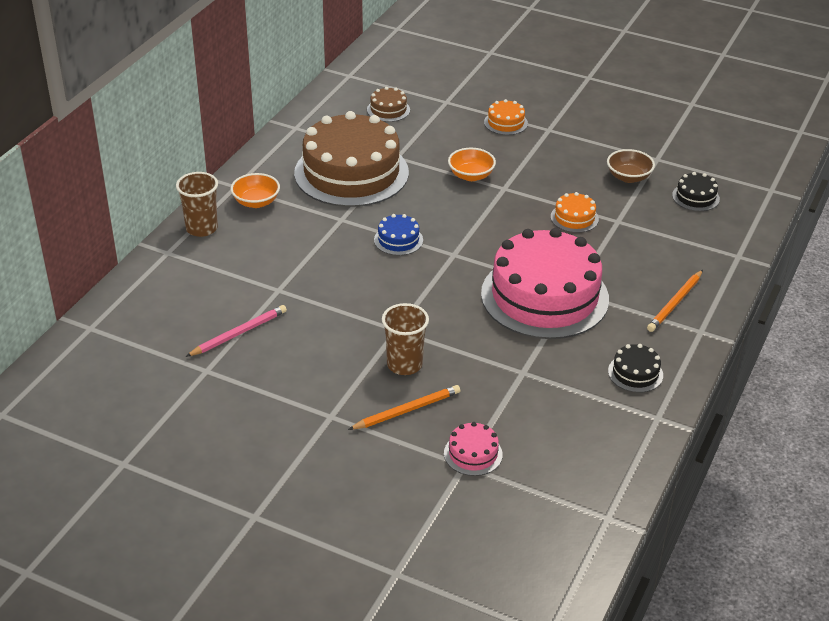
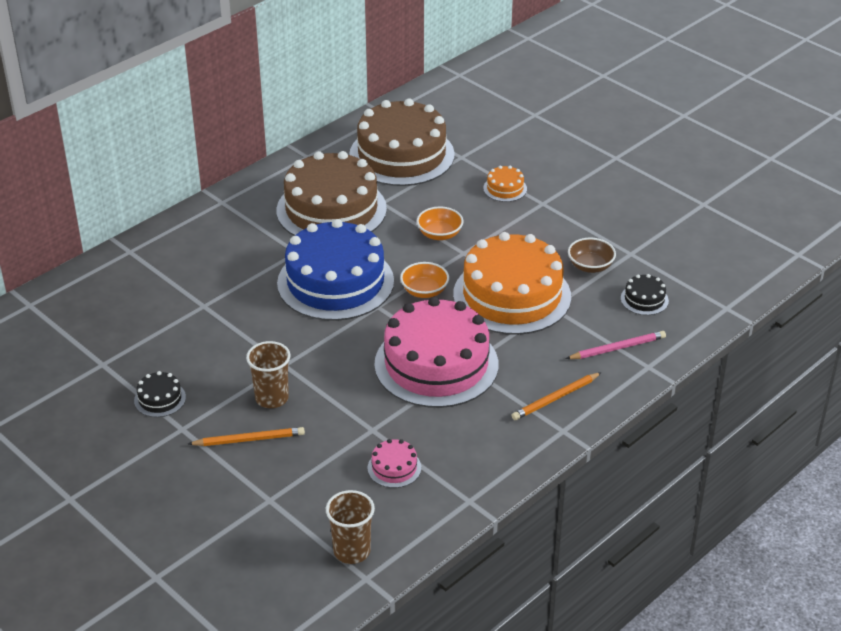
camera: 20 degrees right, 0 degrees up
(201, 228) = (170, 235): brown cup -> brown cup (352, 551)
(238, 333) = (147, 337): pink pencil -> pink pencil (617, 348)
(256, 202) = (231, 220): orange bowl -> orange bowl (424, 291)
(388, 110) = (401, 155): brown cake -> brown cake, size x2.47
(398, 240) = (335, 282): blue cake -> blue cake, size x2.47
(473, 454) = (283, 492): pink cake -> pink cake (394, 468)
(574, 218) = (512, 295): orange cake -> orange cake, size x2.47
(635, 373) = (475, 455): black cake -> black cake (160, 399)

